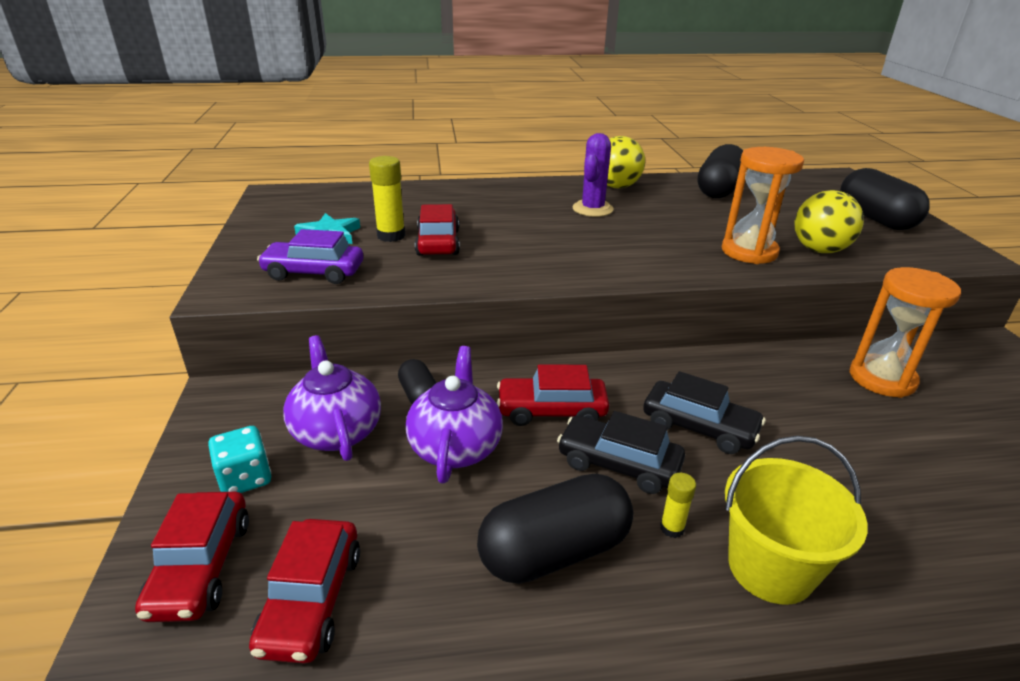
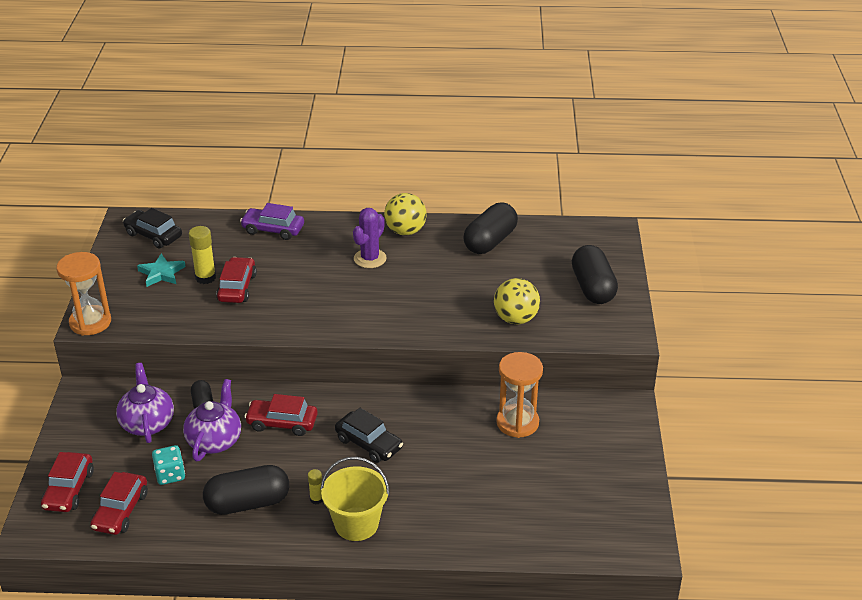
camera: 10 degrees right, 5 degrees up
(245, 478) = (93, 446): turquoise dice -> turquoise dice (170, 475)
(314, 272) = (145, 310): purple car -> purple car (273, 230)
(618, 464) = (306, 461): black car -> black car (153, 235)
(749, 252) = (460, 316): orange hourglass -> orange hourglass (90, 322)

